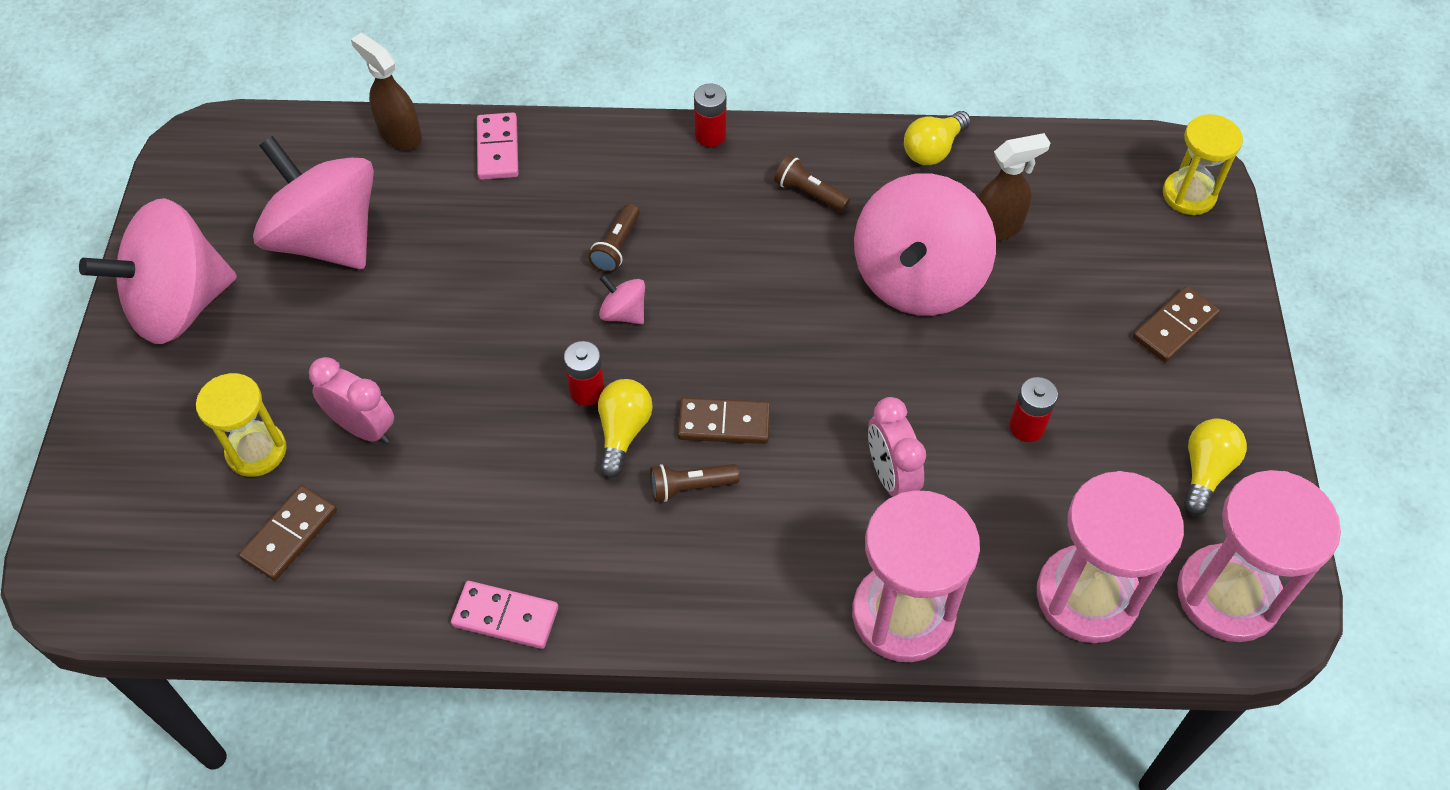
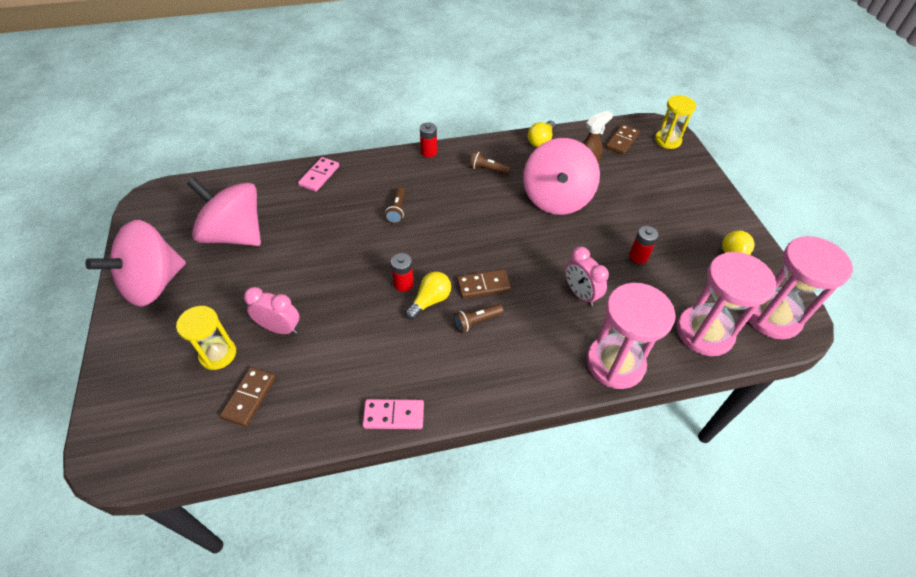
camera: 15 degrees left, 5 degrees down
(400, 134) = (263, 177): brown spray bottle -> none
(497, 149) = (319, 176): pink domino -> pink domino turned 45 degrees clockwise
(623, 313) = (411, 241): pink spinning top -> none
(623, 432) = (430, 301): yellow light bulb -> yellow light bulb turned 45 degrees clockwise
(1174, 326) = (687, 197): brown domino -> brown domino (622, 141)

